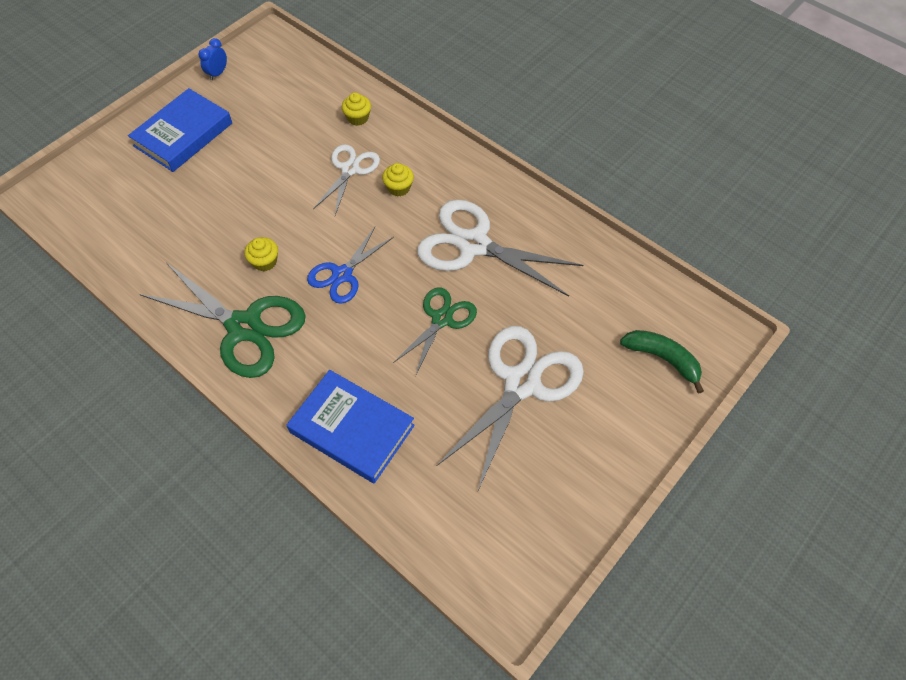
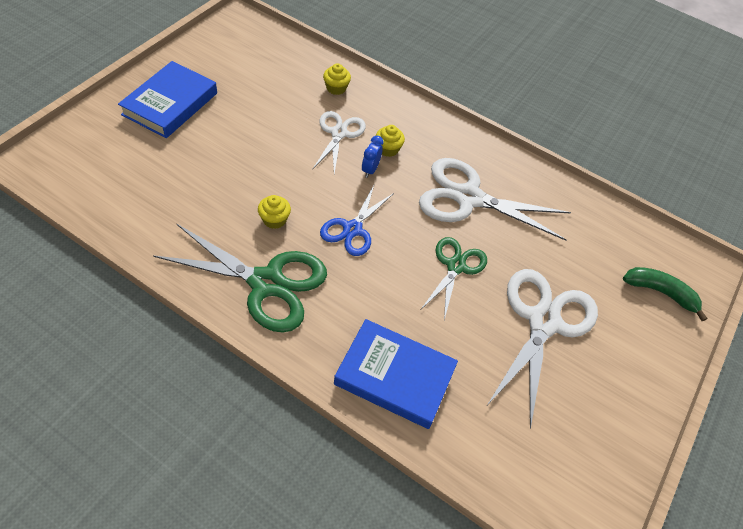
camera: 15 degrees left, 5 degrees down
(218, 73) = (194, 49): blue clock -> blue clock (370, 170)

